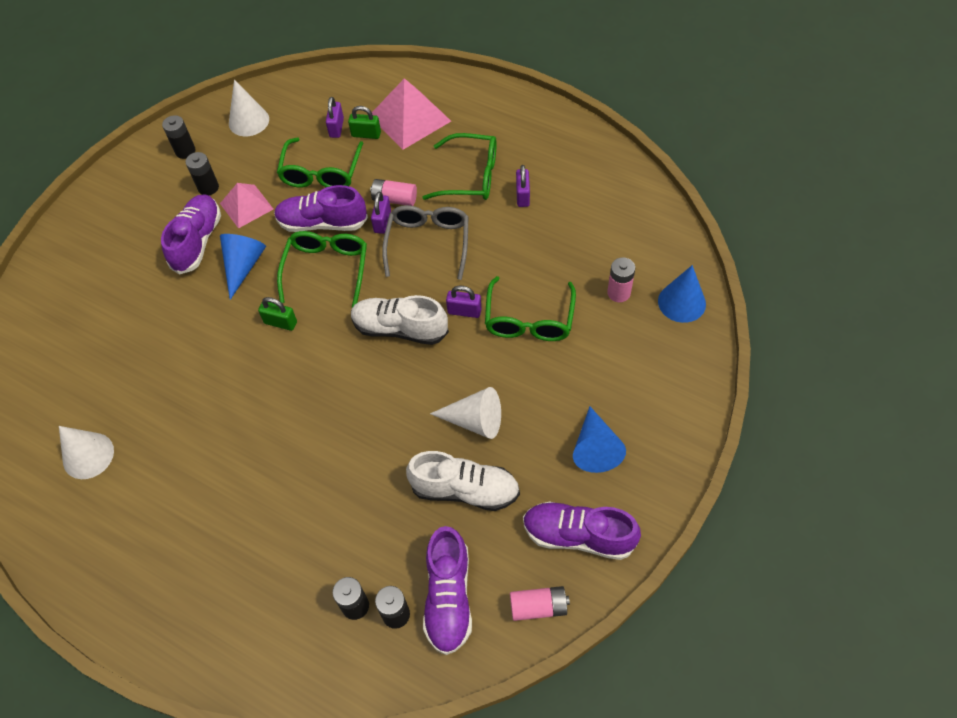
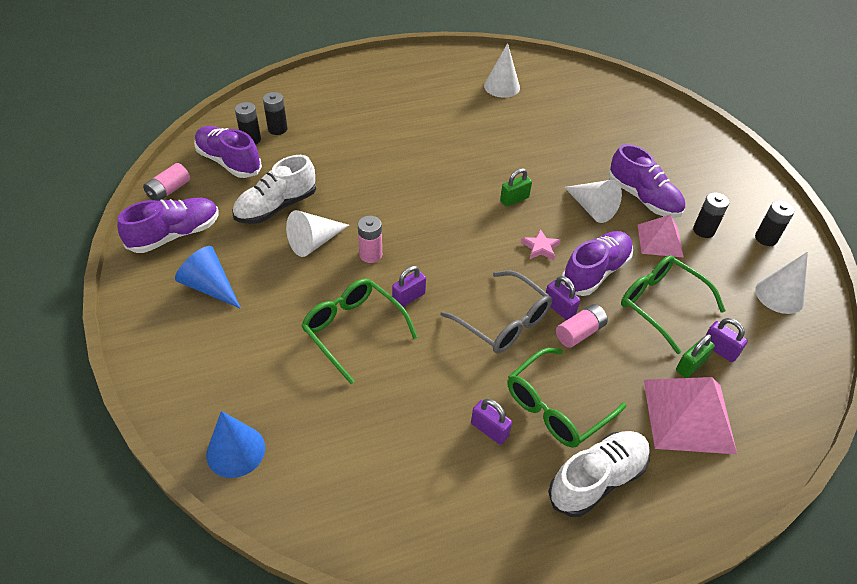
camera: 125 degrees right, 10 degrees down
(243, 266) = (591, 208): blue cone -> white cone
(327, 269) = (540, 247): green glasses -> pink star
(400, 329) = (436, 253): white shoe -> white shoe (597, 479)
(618, 293) = (302, 411): pink battery -> pink battery (370, 255)

